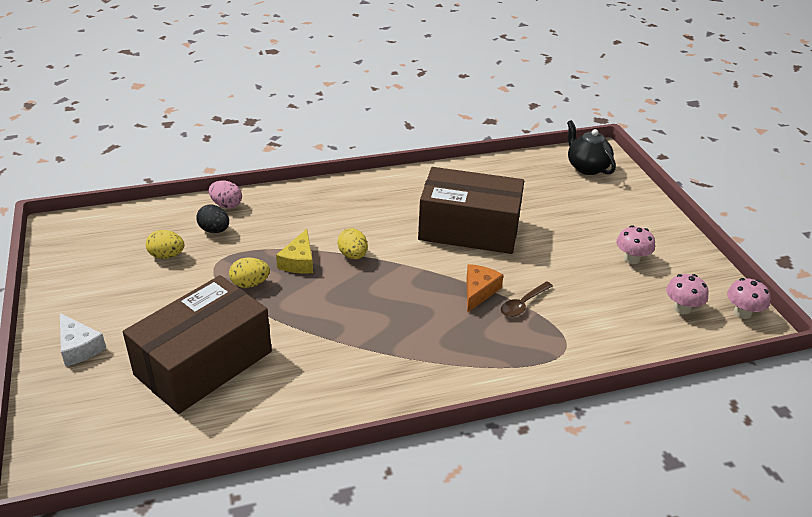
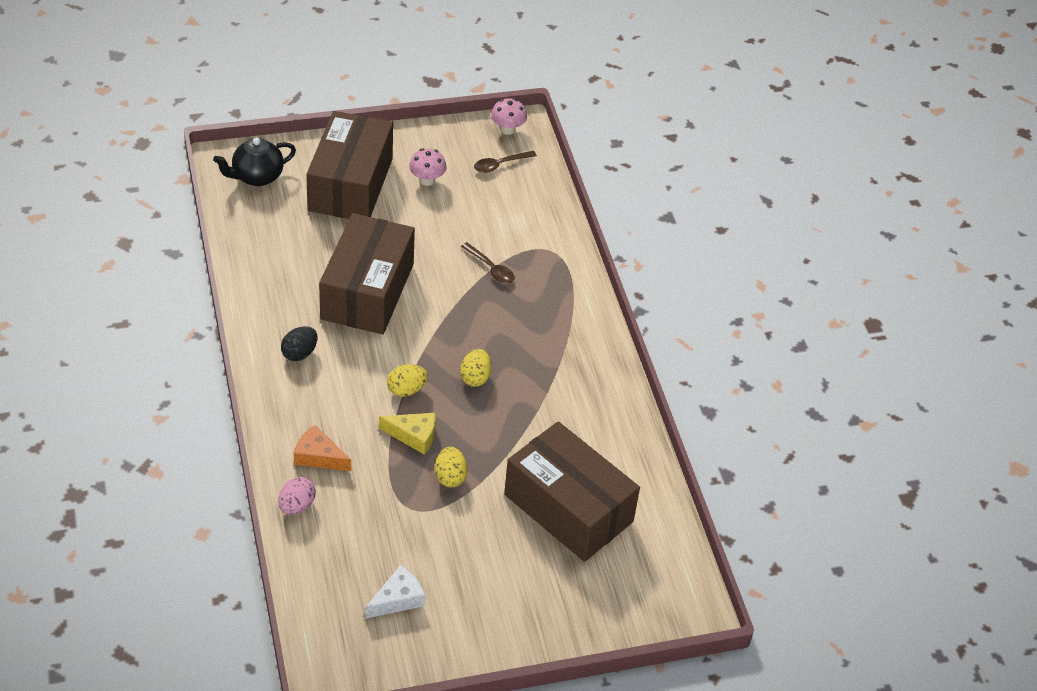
camera: 90 degrees left, 10 degrees up
(79, 347) = (545, 613): white cheese -> white cheese (398, 599)
(167, 256) = (395, 555): yellow egg -> yellow egg (475, 377)
(214, 230) = (349, 514): black egg -> black egg (299, 353)
(479, 291) = (471, 297): orange cheese -> orange cheese (318, 456)
(602, 214) = (350, 184): none -> brown box
(682, 308) = (500, 165): pink mushroom -> brown spoon

